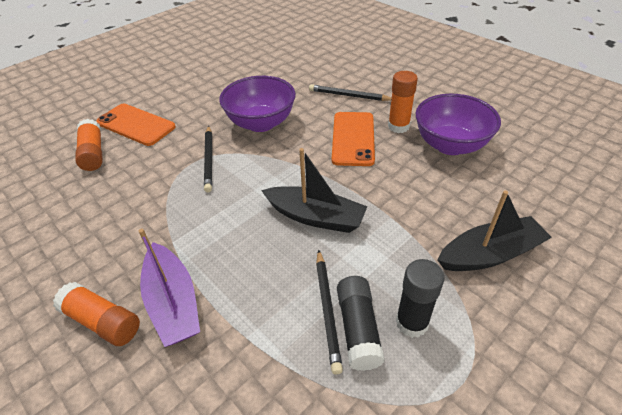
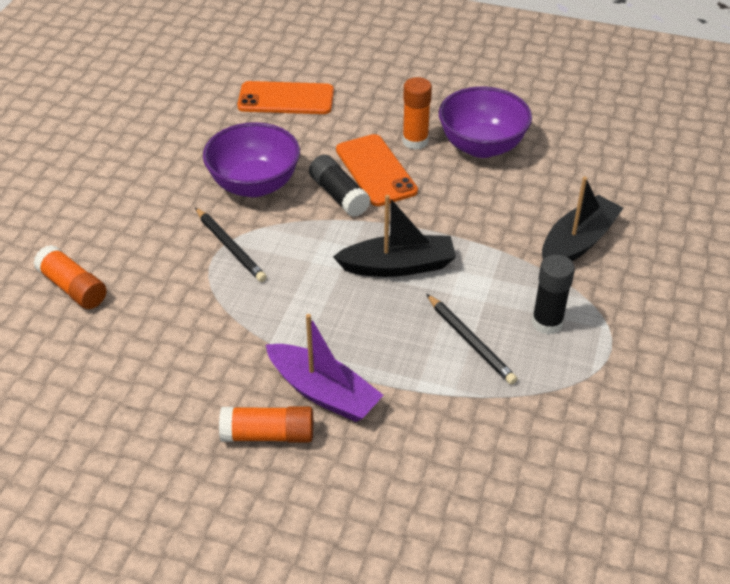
camera: 30 degrees left, 0 degrees up
(136, 125) = (93, 236): orange phone -> orange phone (286, 99)
(348, 96) = (332, 119): black pencil -> none
(358, 328) = (506, 345): black glue stick -> black glue stick (339, 195)

